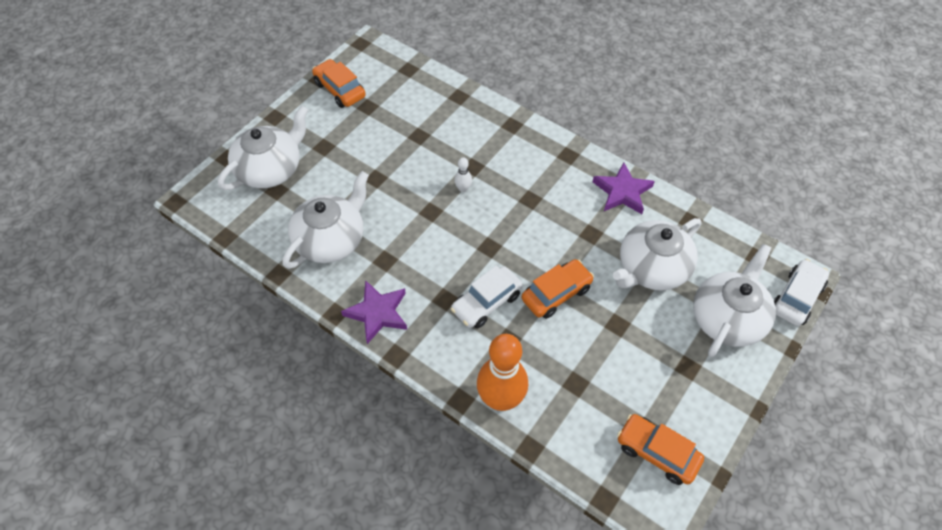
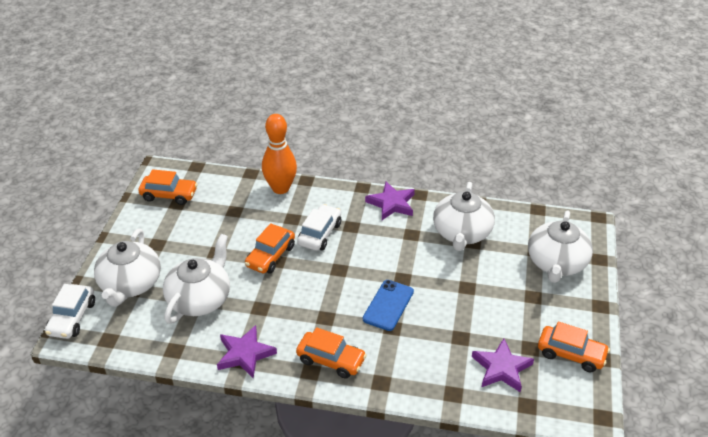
camera: 155 degrees right, 15 degrees down
(405, 100) = (501, 368): none -> purple star
(463, 189) = (388, 305): white bowling pin -> blue phone
(545, 158) = (331, 360): none -> orange car

